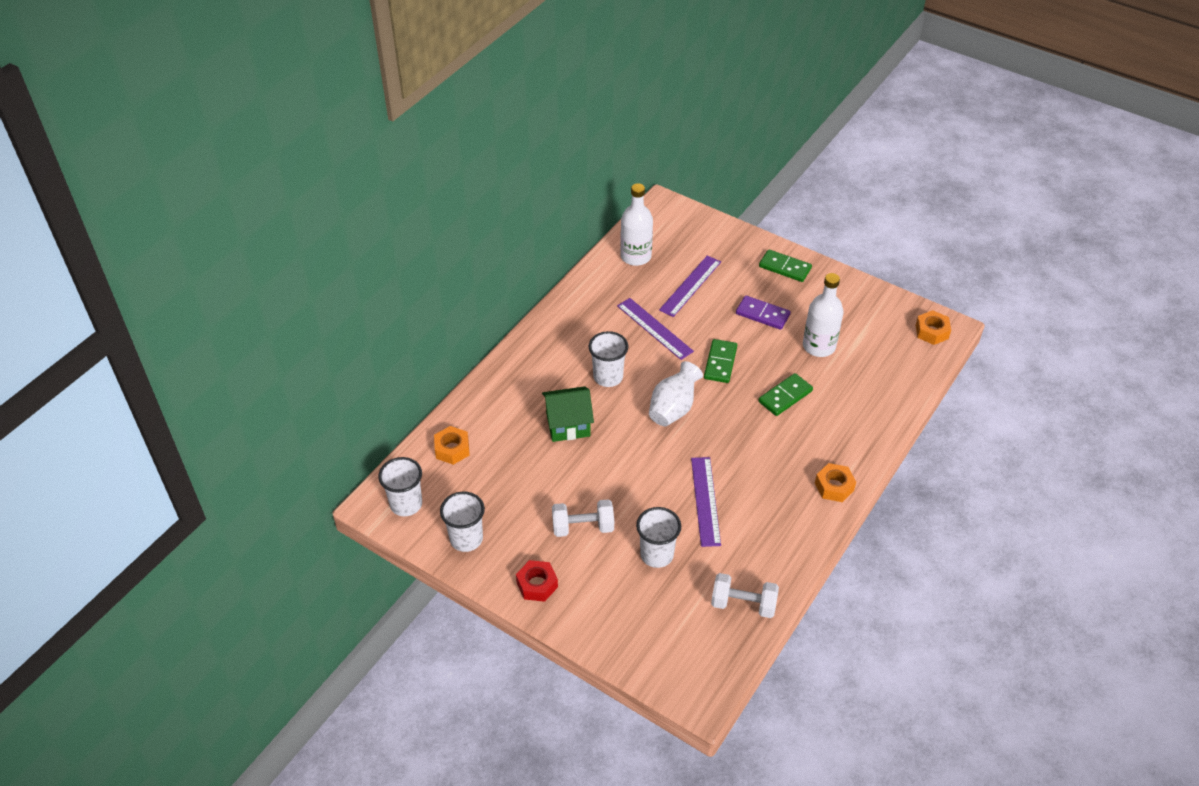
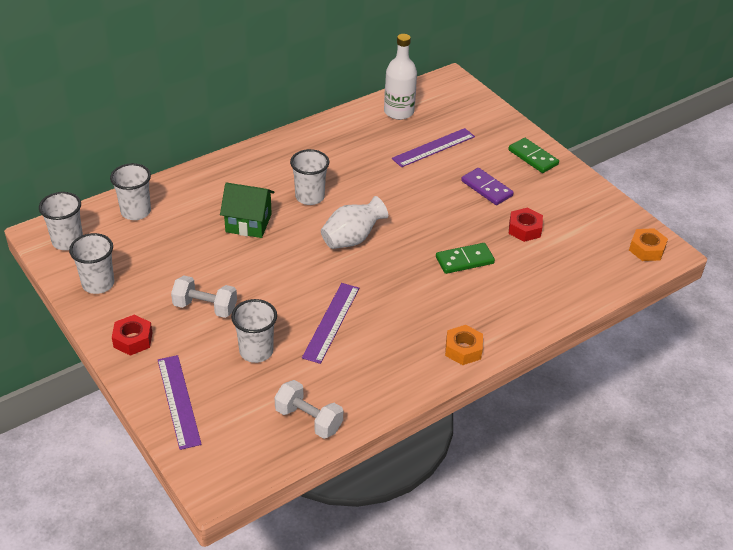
camera: 20 degrees right, 5 degrees down
(452, 449) = (136, 212): orange nut -> white cup
(654, 328) = (378, 171): purple ruler -> purple ruler (179, 401)
(720, 363) = (420, 215): green domino -> none
(819, 346) = (524, 229): white bottle -> red nut

